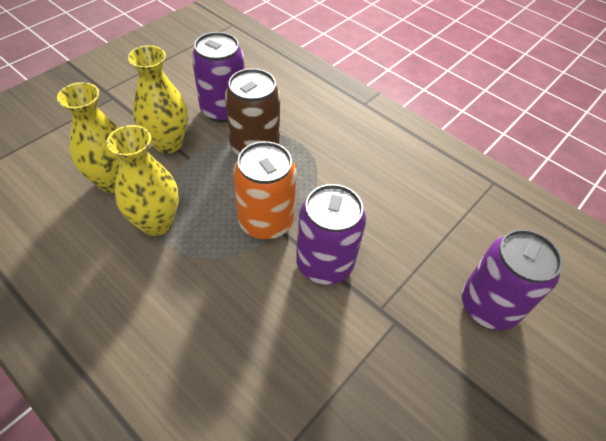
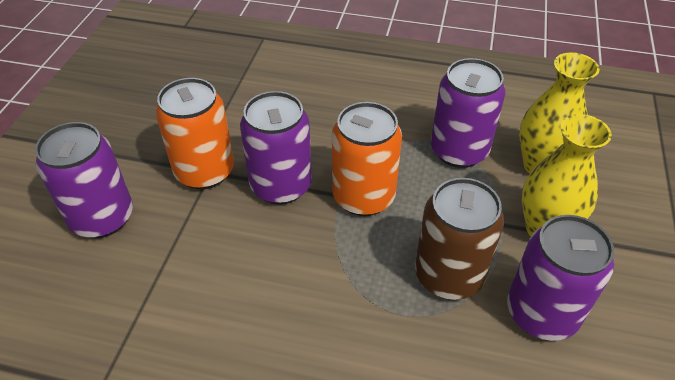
camera: 155 degrees right, 5 degrees down
(156, 223) = (459, 151): yellow vase -> purple can
(385, 312) = (204, 171): none -> orange can

